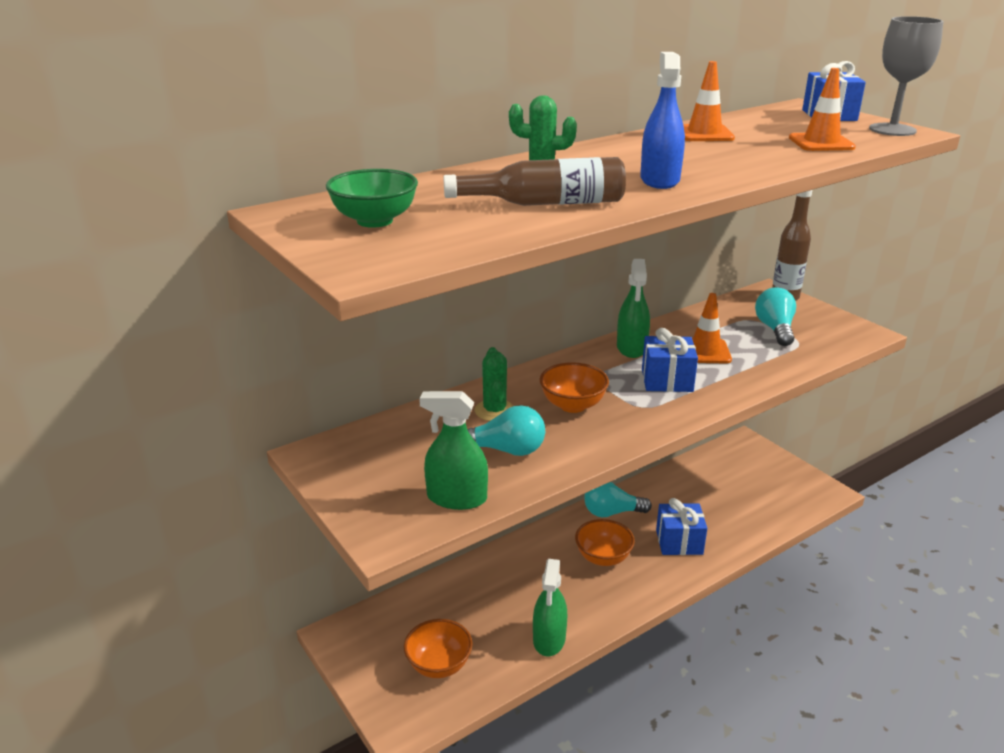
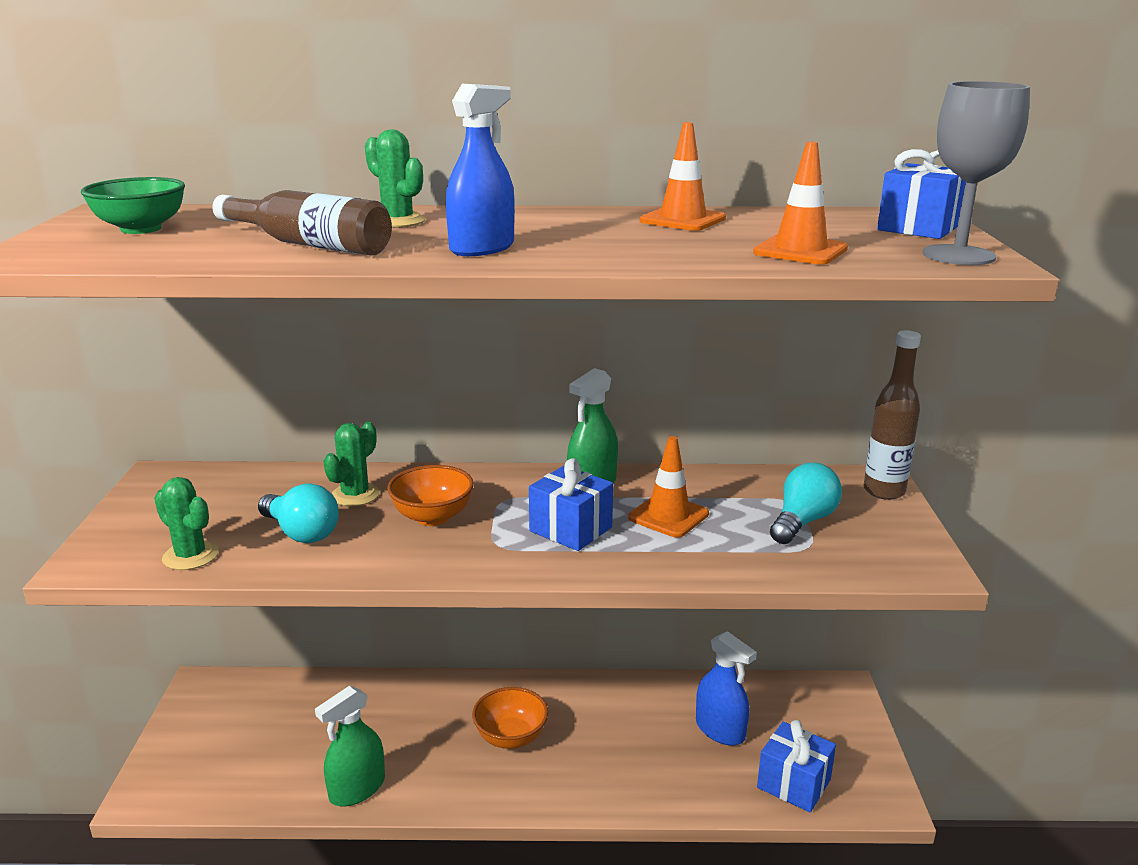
camera: 35 degrees right, 5 degrees down
(439, 665) = (239, 757): orange bowl -> none
(457, 498) = (190, 556): green spray bottle -> green cactus
(612, 512) = (579, 696): turquoise light bulb -> none
(679, 542) = (613, 763): blue gift -> blue gift (793, 784)
(711, 494) = (720, 730): none -> blue spray bottle

